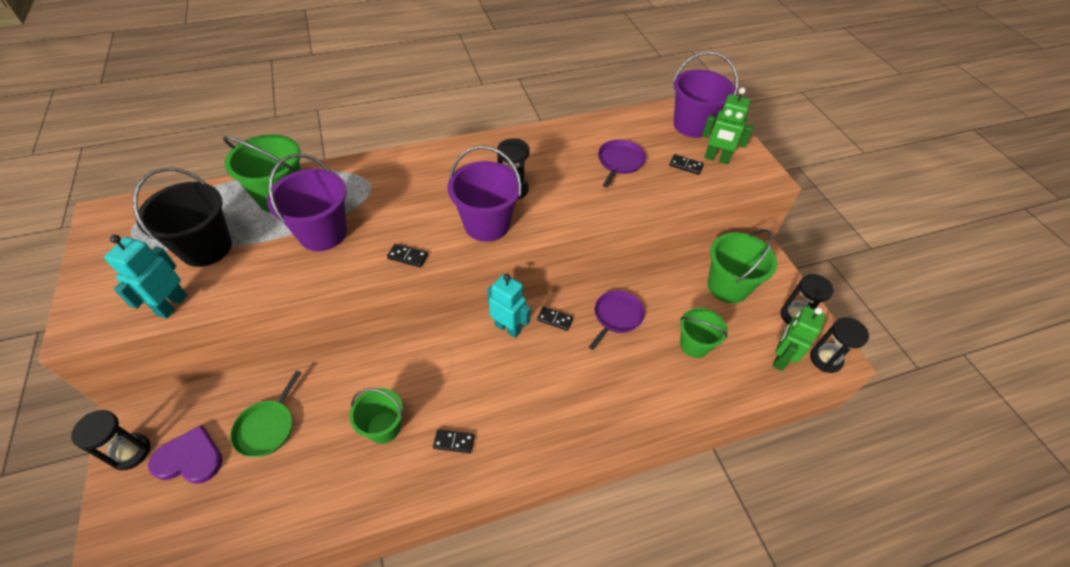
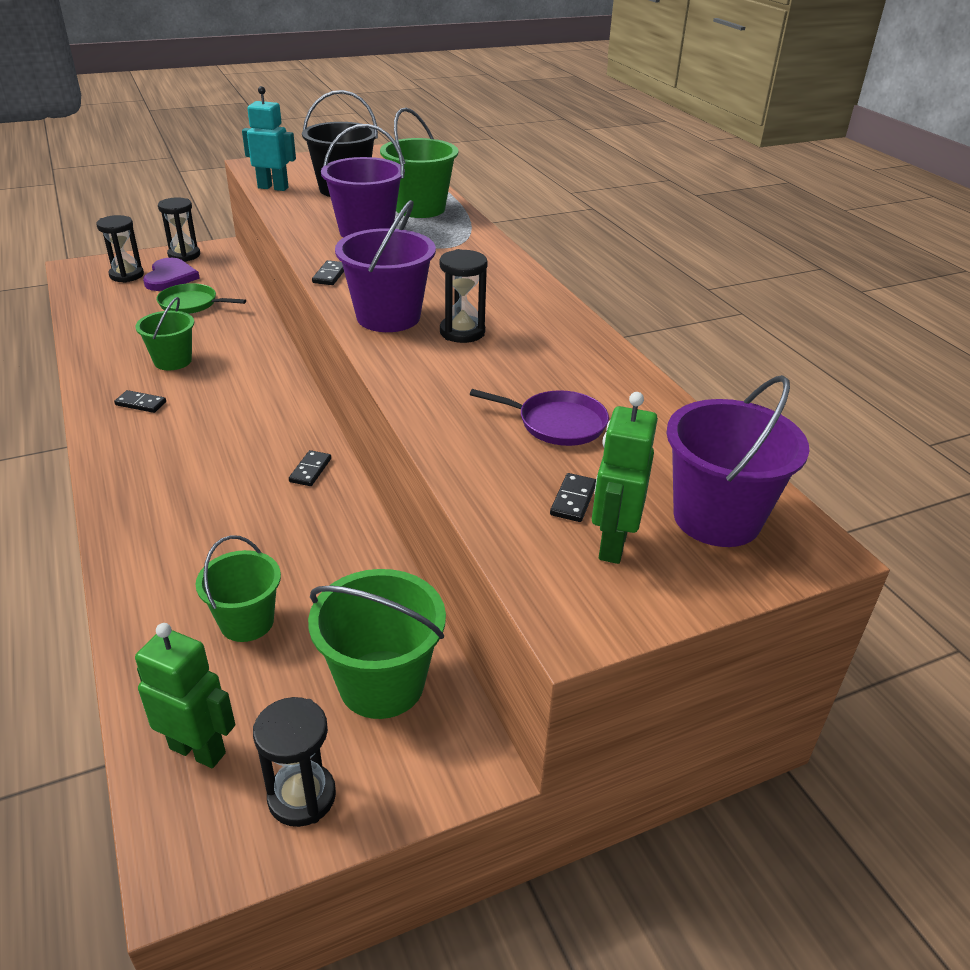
camera: 85 degrees right, 15 degrees down
(454, 442) = (141, 403): black domino -> black domino turned 75 degrees counterclockwise
(508, 328) = (298, 431): turquoise robot -> none
(616, 316) = (313, 531): purple pan -> none
(825, 359) = (182, 837): black hourglass -> black hourglass (126, 275)

